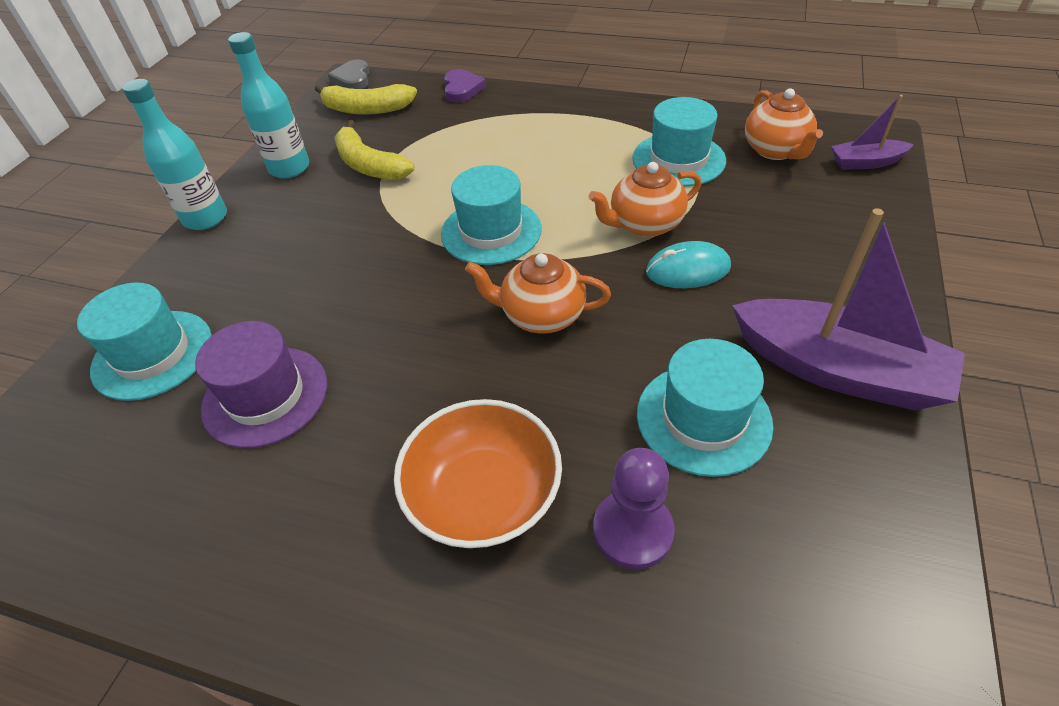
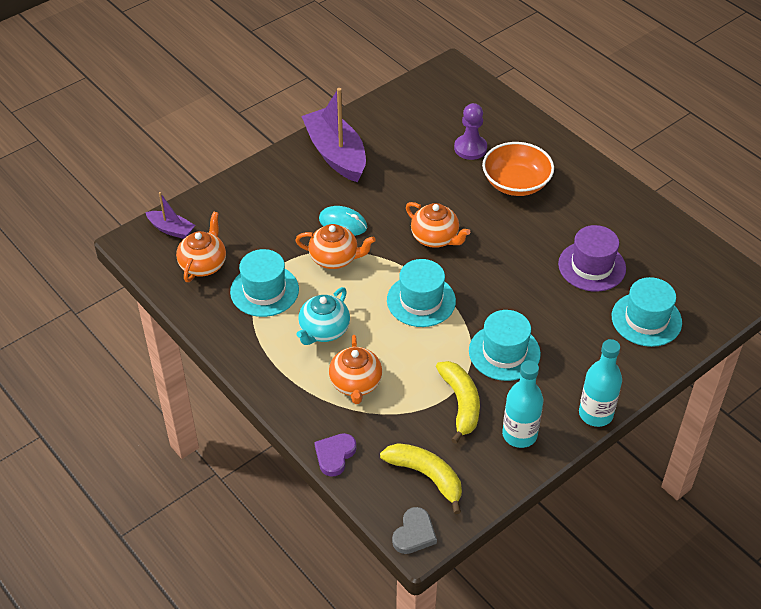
camera: 150 degrees left, 0 degrees up
(492, 134) = (355, 384): none -> orange teapot
(572, 157) = (323, 331): none -> turquoise teapot
(703, 418) = (408, 165): turquoise hat -> turquoise hat (504, 352)

